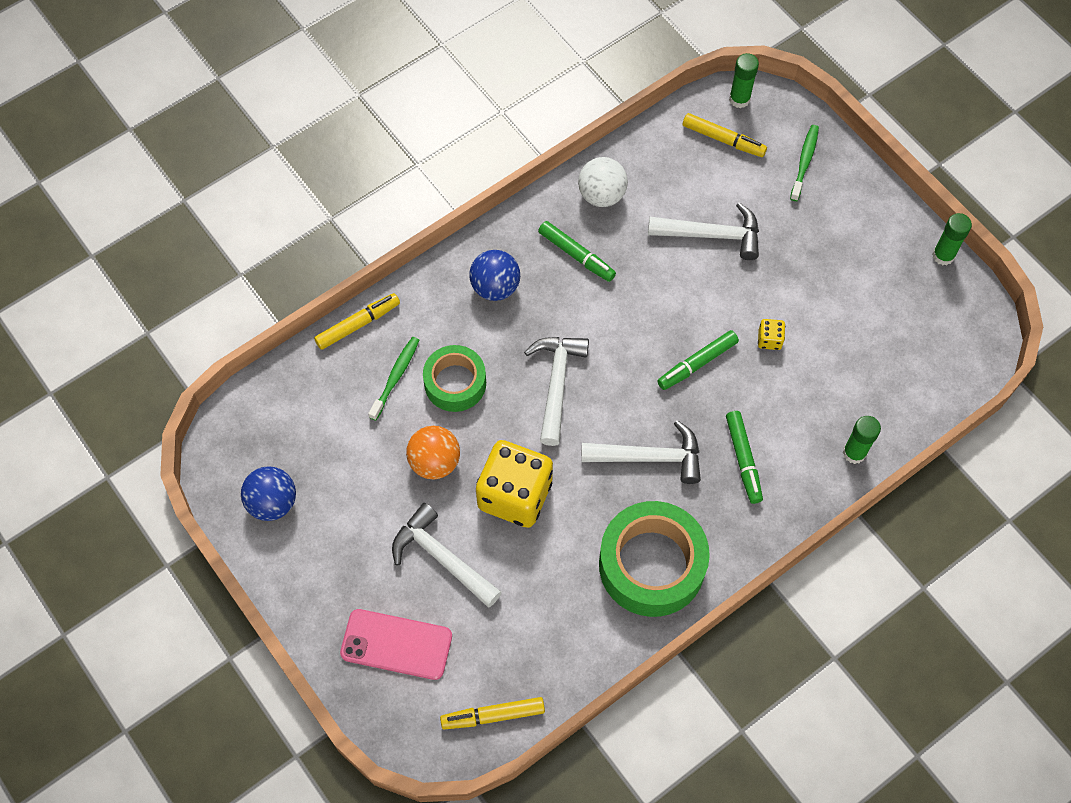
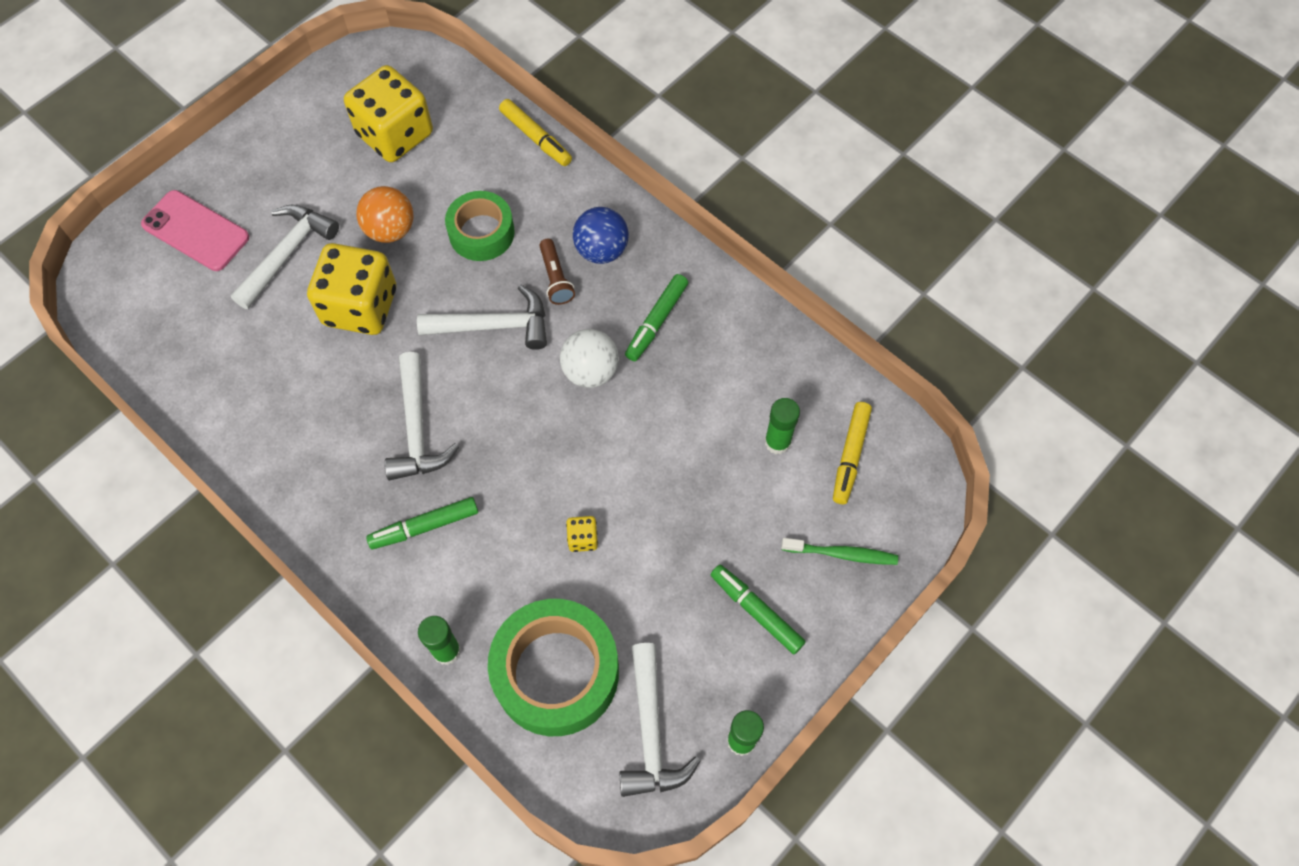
camera: 80 degrees right, 0 degrees up
(272, 502) = (334, 106): blue ball -> none
(323, 448) = (395, 134): none -> yellow dice
(395, 377) = (481, 180): green toothbrush -> none
(396, 644) = (195, 231): pink phone -> pink phone turned 60 degrees counterclockwise
(493, 715) = (125, 324): yellow marker -> none
(517, 327) = (555, 278): none -> brown flashlight
(601, 195) = (740, 335): white ball -> white ball (590, 371)
(651, 565) = (291, 447): green tape -> green tape (556, 672)
(697, 363) = (539, 463): green marker -> green marker (756, 611)
(712, 235) = (712, 459): white hammer -> white hammer (651, 732)
(739, 99) = (914, 467): green glue stick -> green glue stick (777, 442)

